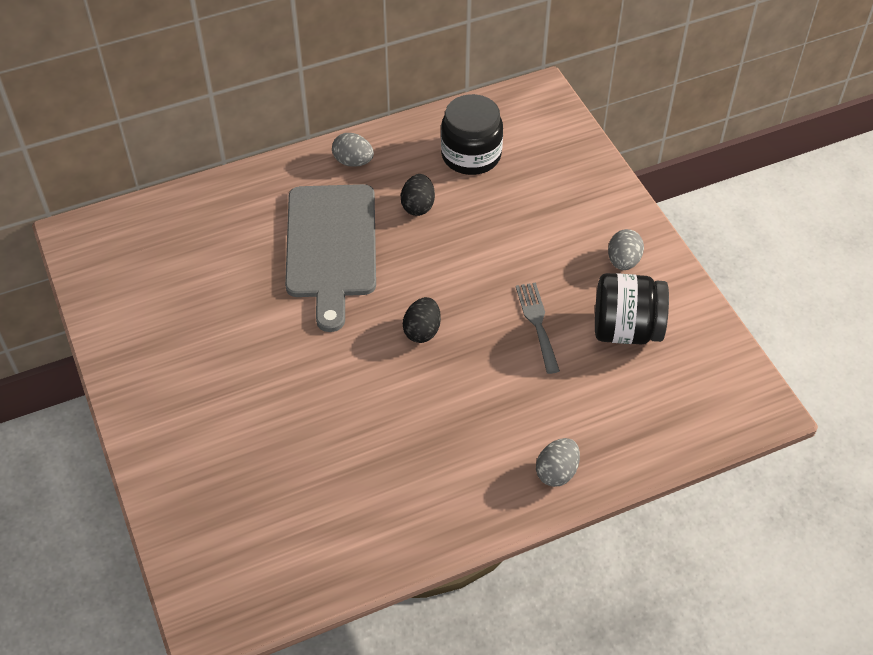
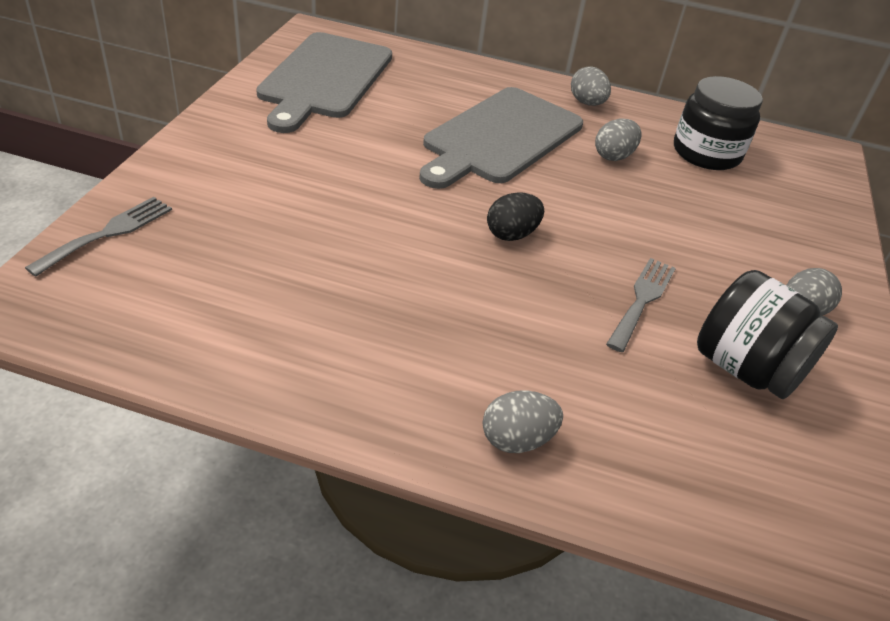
camera: 35 degrees right, 10 degrees down
(148, 283) = (324, 78): none -> grey cutting board
(187, 535) = (108, 233): none -> grey fork
(418, 206) = (613, 156): black egg -> grey egg

